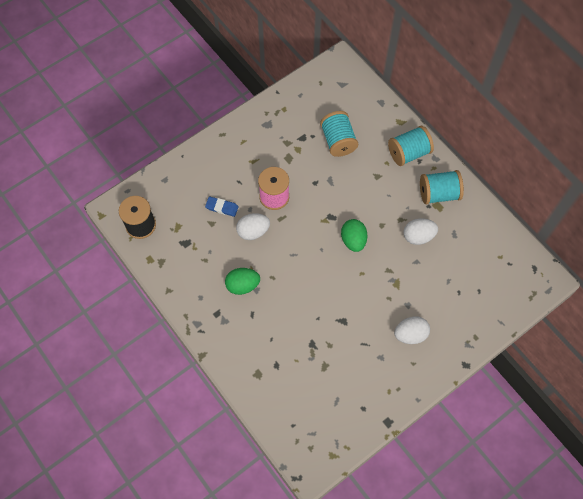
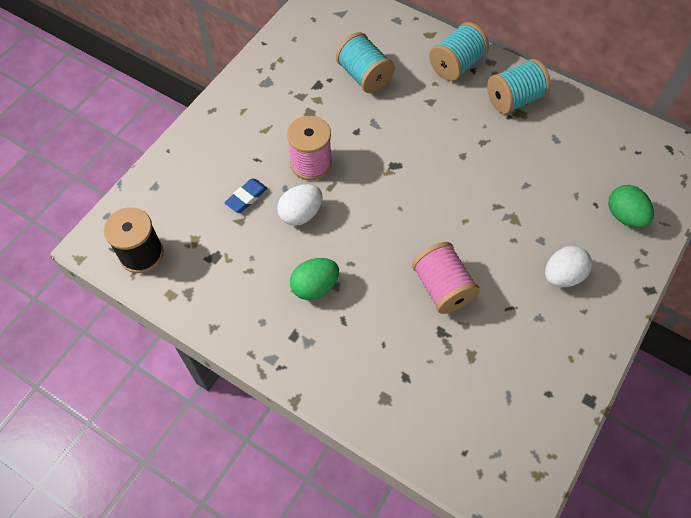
camera: 20 degrees left, 5 degrees down
(222, 207) = (246, 197): blue eraser -> blue eraser turned 45 degrees counterclockwise
(325, 315) = (442, 288): none -> pink spool
(353, 240) = (436, 184): green egg -> green egg (624, 216)
(418, 236) = (514, 155): white egg -> none

